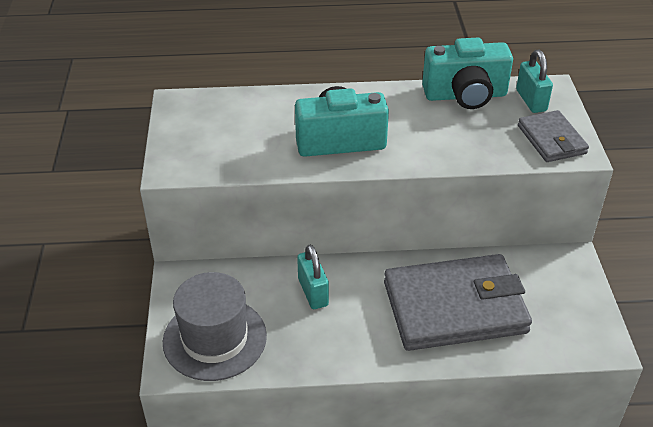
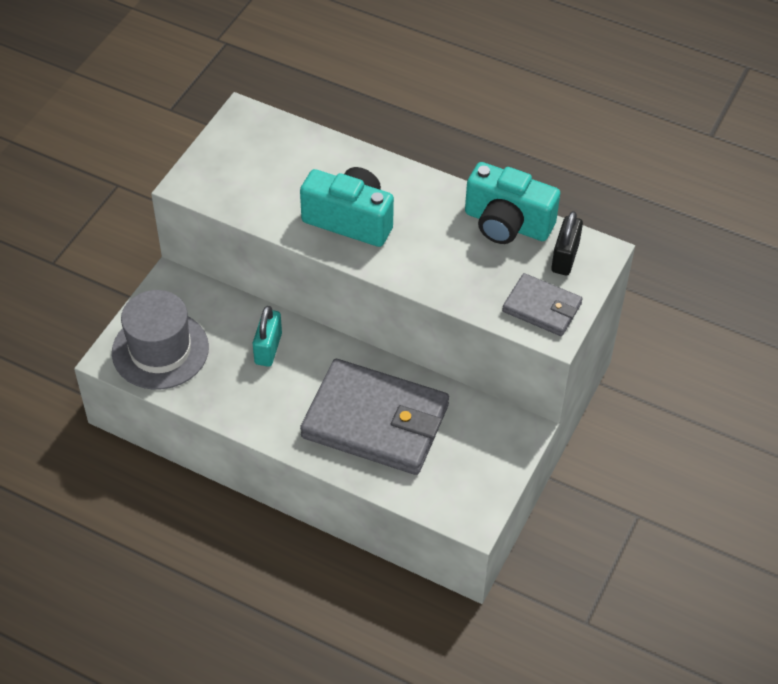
camera: 30 degrees right, 10 degrees up
(531, 100) = (565, 258): turquoise padlock -> black padlock
(551, 140) = (542, 308): grey wallet -> grey wallet turned 75 degrees counterclockwise

